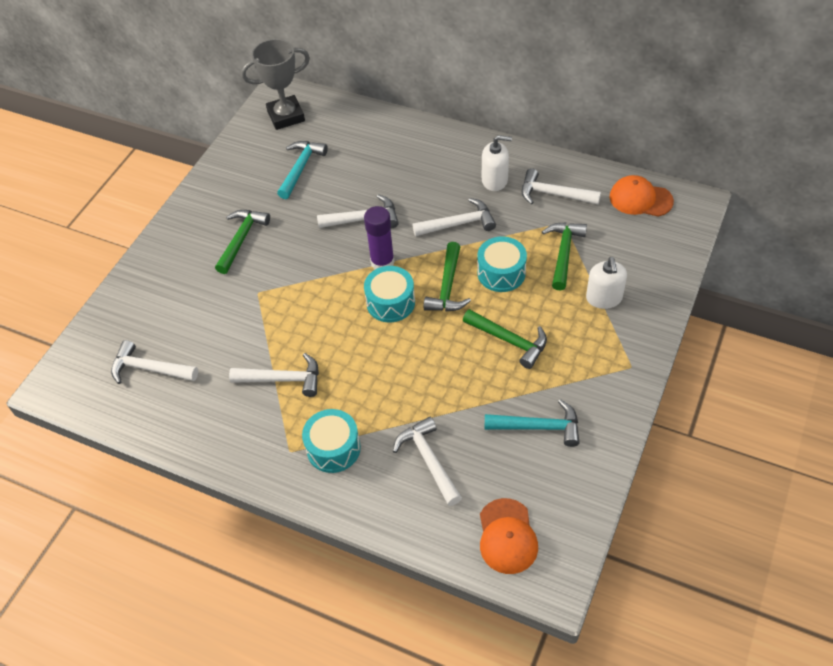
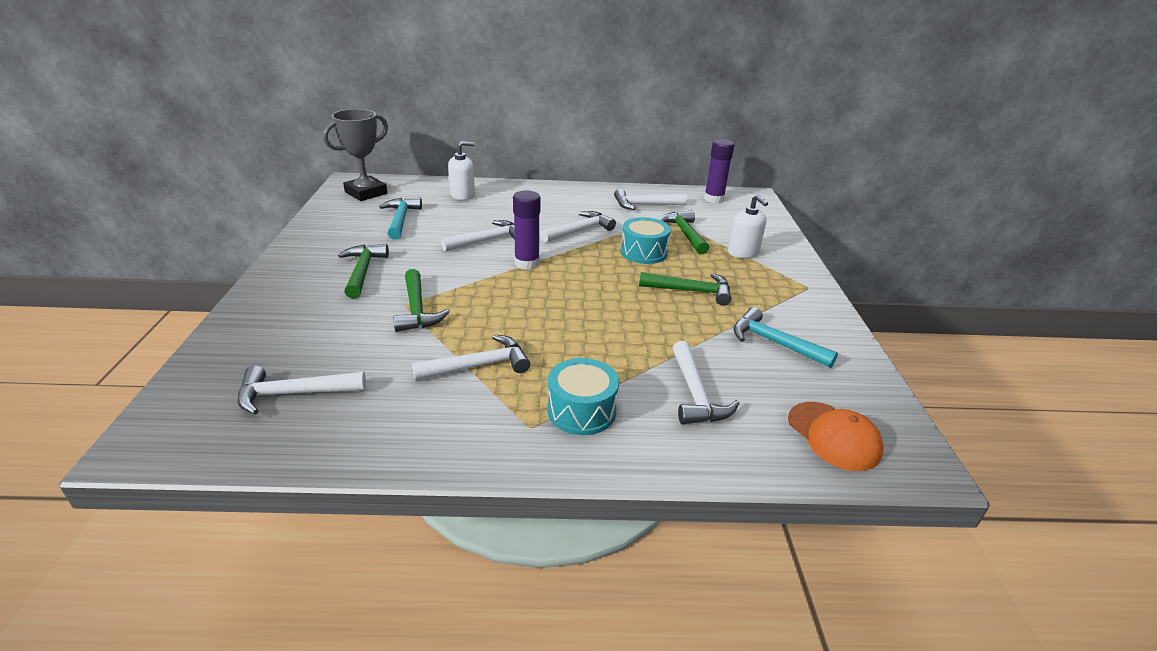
camera: 30 degrees left, 20 degrees down
(390, 302) = (556, 287): turquoise drum -> none
(429, 460) = (695, 394): white hammer -> white hammer turned 135 degrees counterclockwise
(447, 287) = (603, 268): green hammer -> green hammer (417, 309)
(495, 180) = (589, 204): white soap dispenser -> white soap dispenser (462, 195)
(538, 427) = (774, 343): turquoise hammer -> turquoise hammer turned 120 degrees counterclockwise
(640, 199) = (713, 199): orange cap -> purple glue stick

